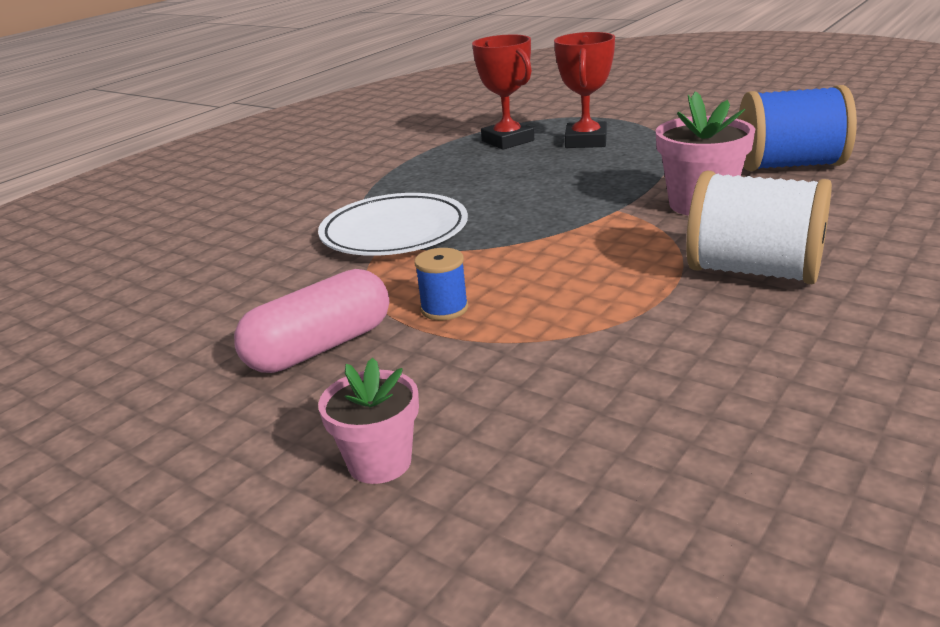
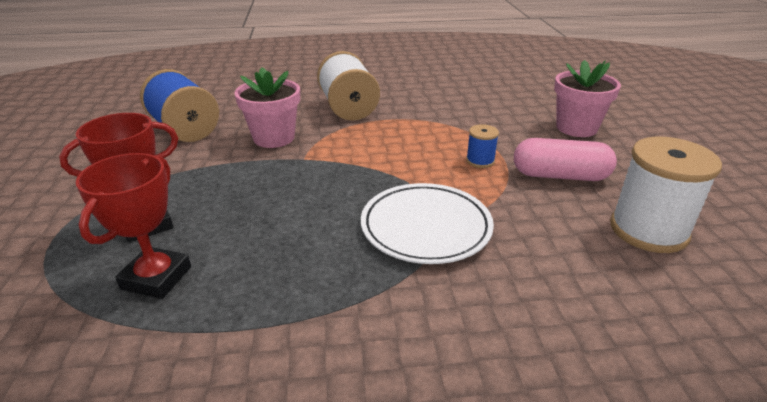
camera: 135 degrees left, 5 degrees up
(167, 339) = (648, 230): none -> white spool
(380, 462) = (576, 128): pink flower pot -> pink flower pot, size x1.53

